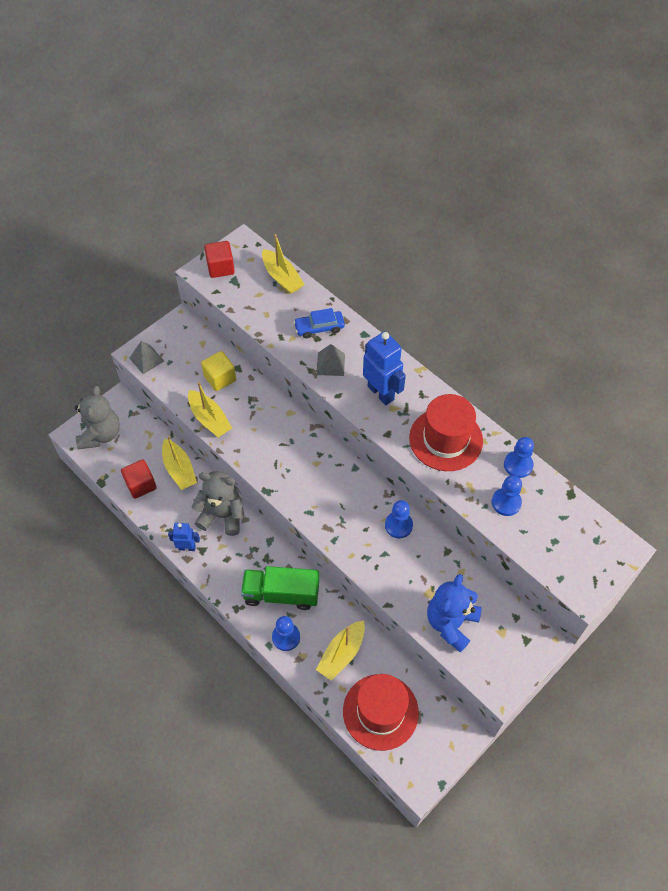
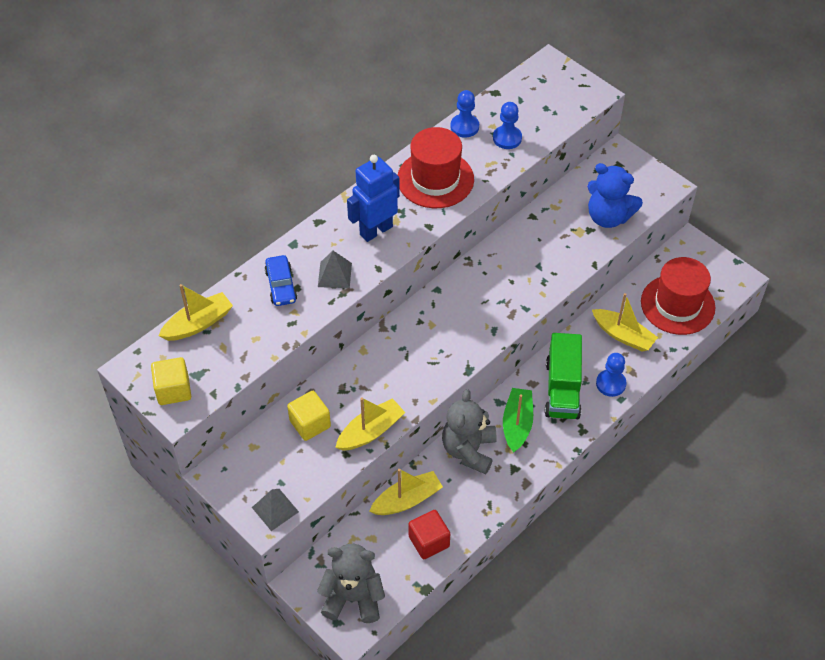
camera: 90 degrees left, 5 degrees down
(187, 547) = (512, 484): blue robot -> none
(220, 267) = (173, 390): red cube -> yellow cube
(246, 554) = (517, 424): none -> green boat
(398, 525) = (506, 253): blue pawn -> none

